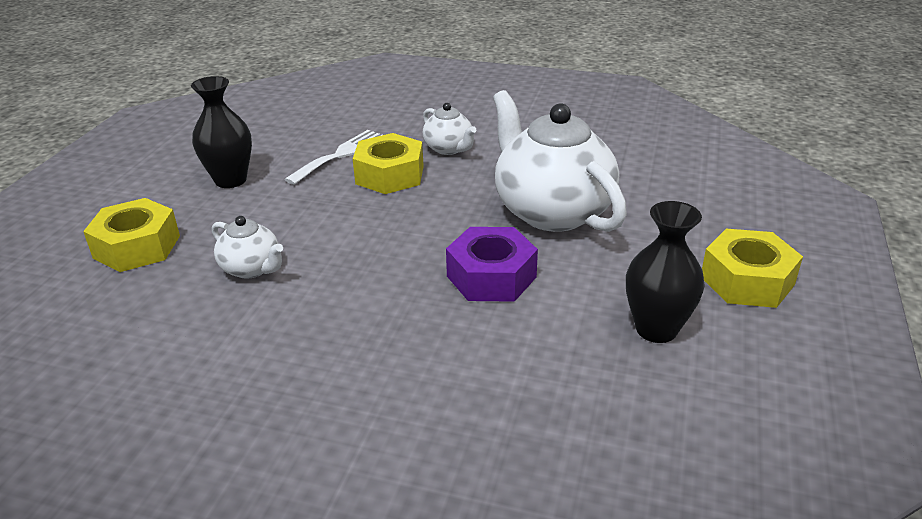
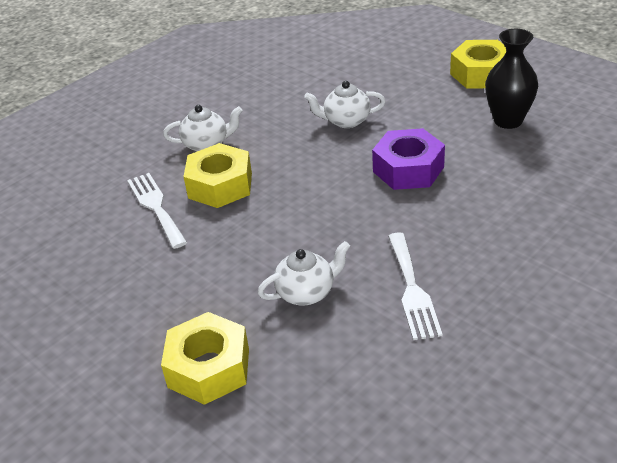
camera: 60 degrees left, 5 degrees up
(230, 180) = (135, 286): black vase -> none
(279, 334) = (412, 290): none -> white fork
(551, 211) = (346, 121): white teapot -> white teapot, size x0.48

